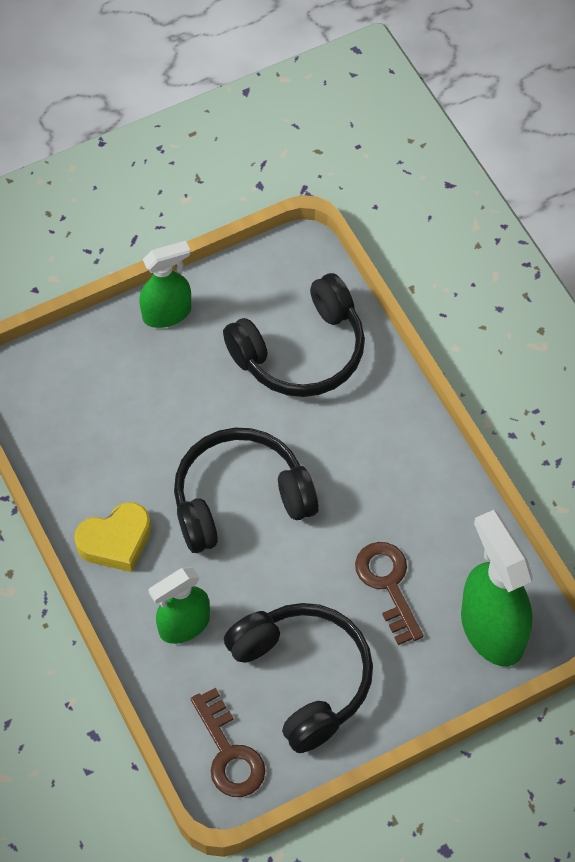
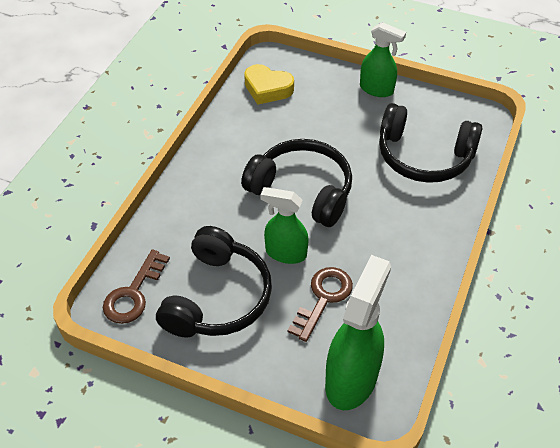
camera: 50 degrees right, 10 degrees down
(116, 541) = (219, 155): yellow heart -> yellow heart (267, 89)
(184, 625) = (197, 217): green spray bottle -> green spray bottle (285, 253)

